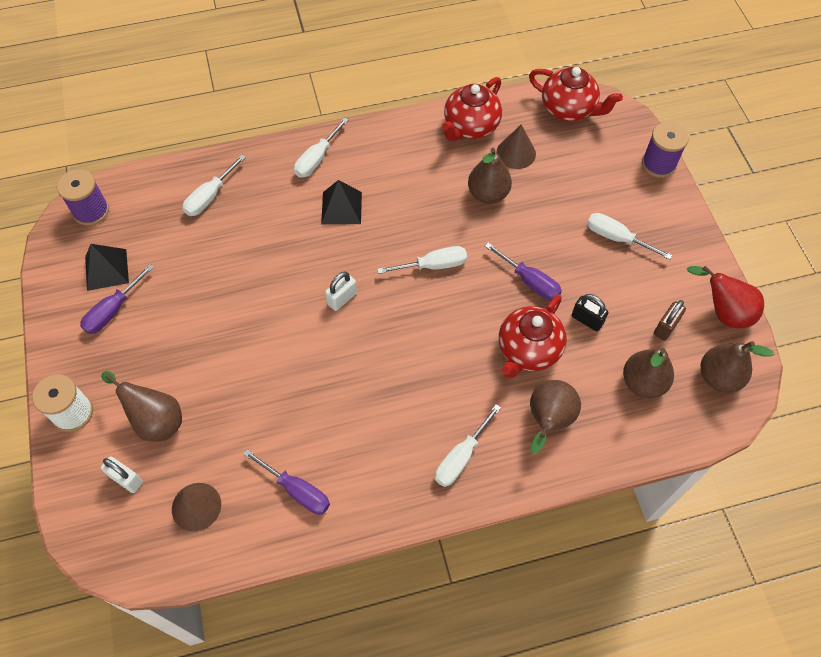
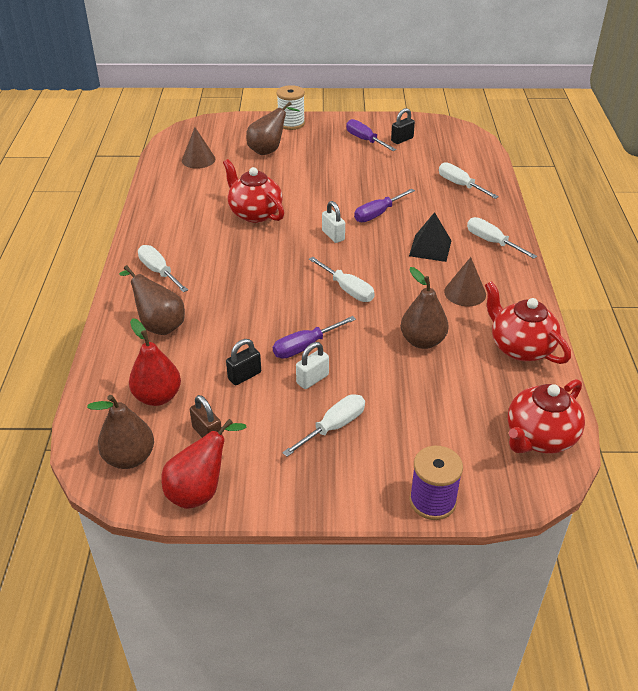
camera: 105 degrees right, 20 degrees down
(91, 211) = (458, 136): purple spool -> none
(107, 269) = (402, 139): black pyramid -> black padlock
(126, 479) = (233, 138): white padlock -> white padlock (312, 379)
(297, 490) = (183, 196): purple screwdriver -> purple screwdriver (378, 214)
(433, 265) = (347, 289): white screwdriver -> white screwdriver turned 45 degrees counterclockwise
(516, 153) = (475, 374): brown cone -> brown cone (465, 293)
(528, 350) = (232, 329): red teapot -> red teapot (255, 213)
(643, 383) = (157, 397): brown pear -> red pear

